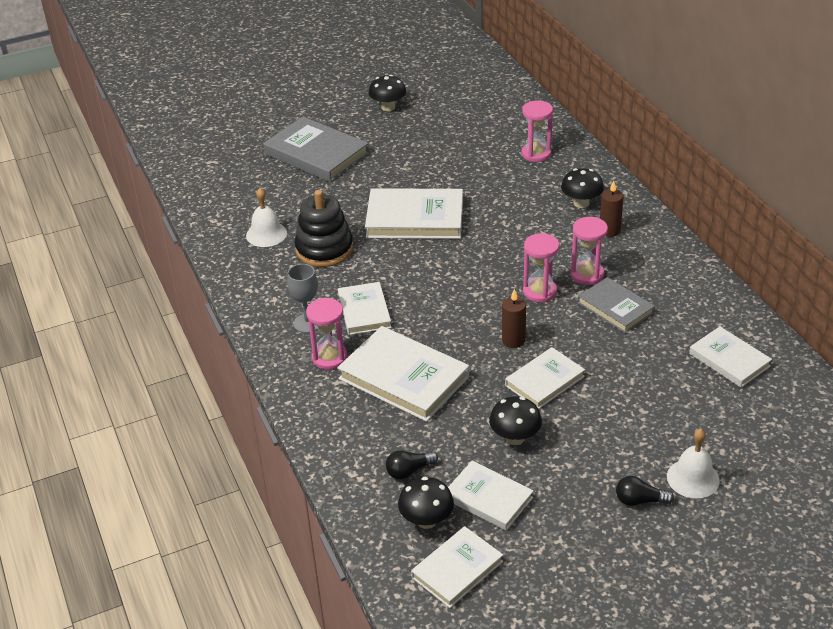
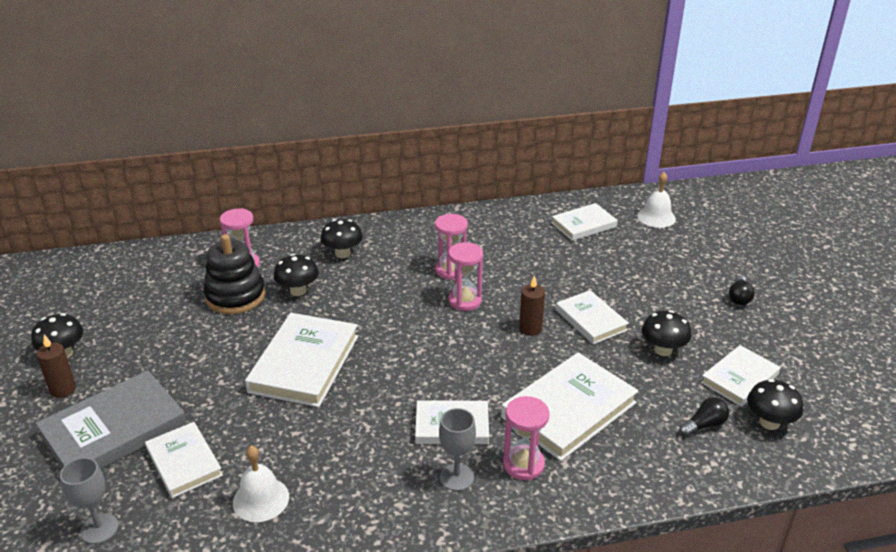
camera: 80 degrees left, 5 degrees down
(229, 177) = (99, 528): none -> grey goblet
(324, 249) = (322, 446): black stacking toy -> black stacking toy (235, 296)
(409, 471) = (704, 425): black light bulb -> black light bulb turned 105 degrees counterclockwise
(457, 569) = (827, 411): white book -> white book (184, 462)
(511, 192) = (298, 291): none -> black mushroom
(609, 230) = (393, 246): brown candle -> brown candle (63, 389)
(615, 308) = (503, 264): grey book -> none
(693, 478) = (714, 268): white bell -> white bell (656, 217)

